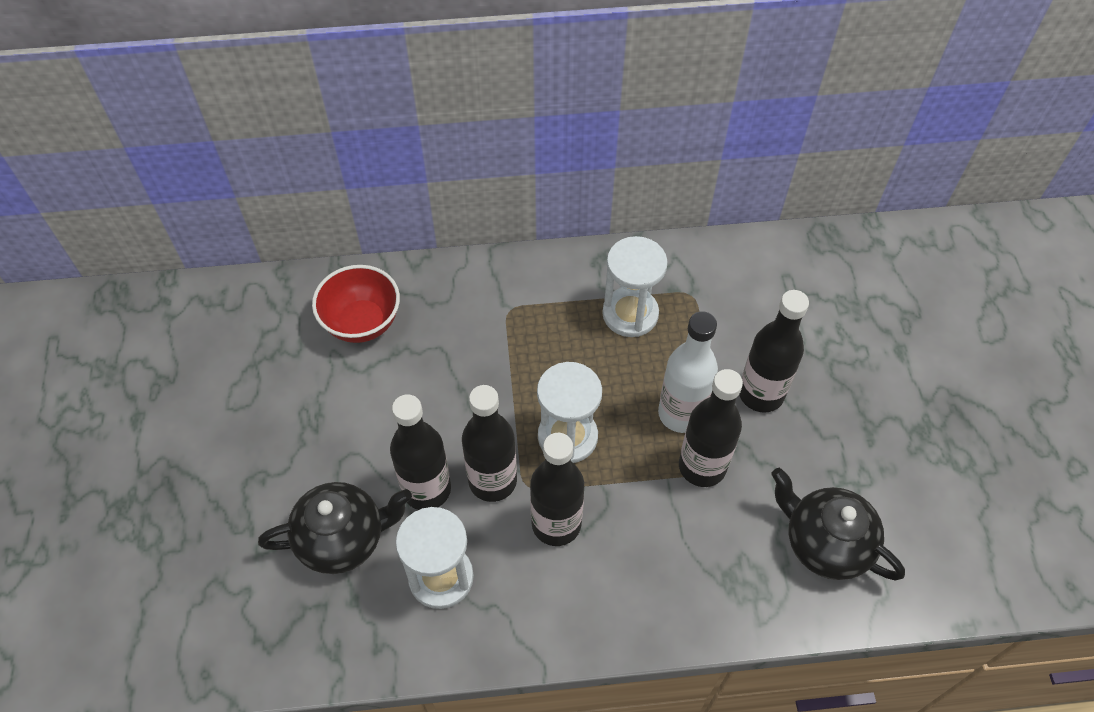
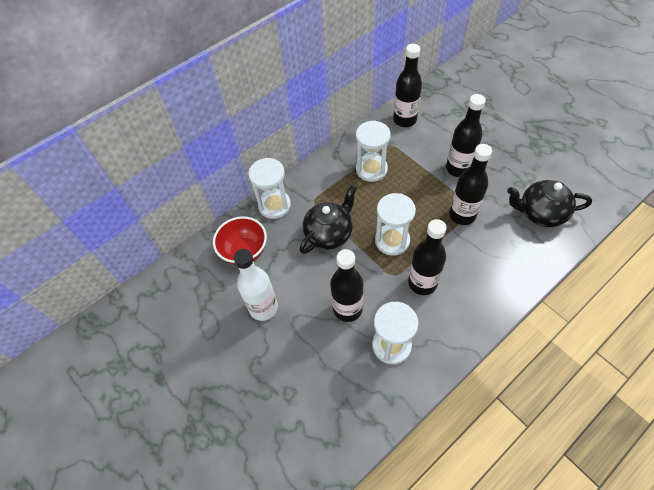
camera: 30 degrees left, 0 degrees up
(343, 538) = (326, 361): black teapot -> black teapot (329, 234)
(452, 282) = (274, 205): none -> white hourglass
(492, 481) = (375, 283): black bottle -> black bottle (404, 120)
(681, 414) = (432, 198): white bottle -> white bottle (263, 308)

